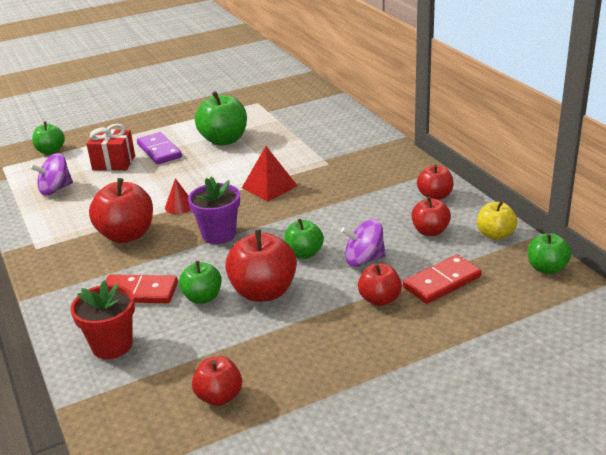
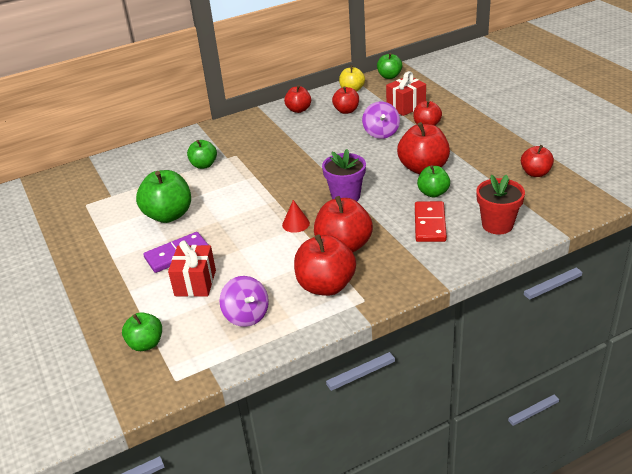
camera: 90 degrees left, 5 degrees up
(70, 226) = (326, 286): none -> red apple
(269, 187) = (270, 180): red pyramid -> none
(304, 253) = (374, 156): green apple -> green apple (204, 165)
(441, 282) = (406, 106): red domino -> red gift

